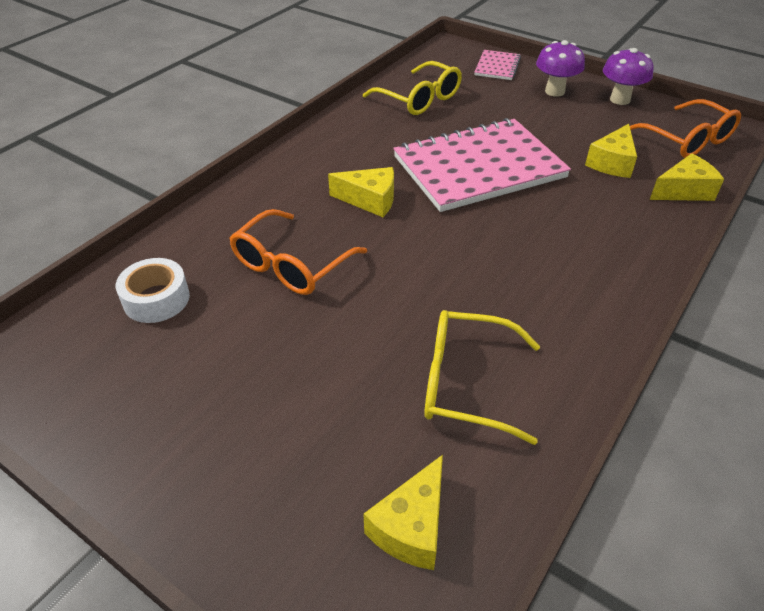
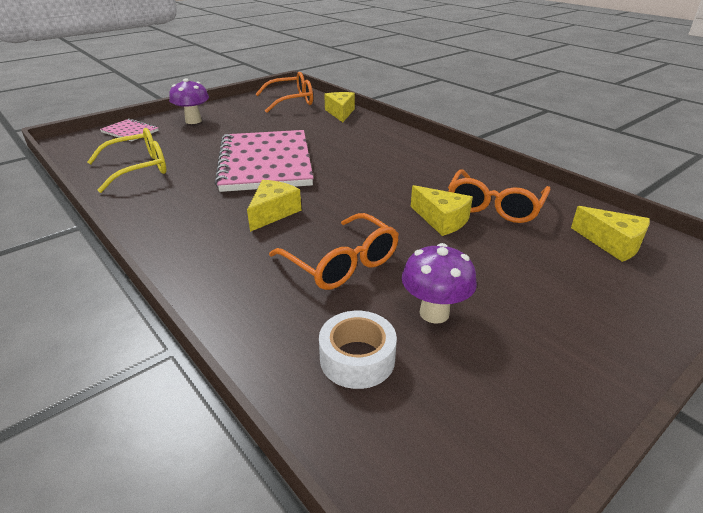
camera: 75 degrees left, 10 degrees down
(467, 383) = (494, 206): yellow glasses -> orange glasses
(612, 163) = (297, 123): yellow cheese -> yellow cheese (441, 220)
(620, 100) = (228, 106): purple mushroom -> purple mushroom (434, 313)

